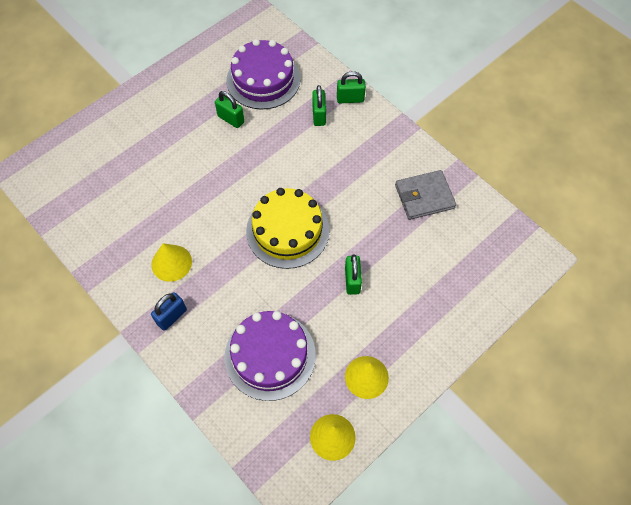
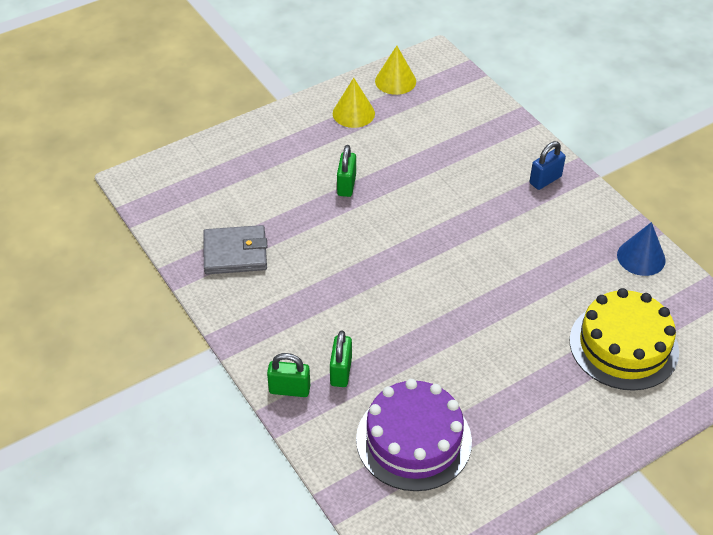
camera: 170 degrees left, 15 degrees down
(95, 243) = (641, 257): none -> blue cone
(171, 263) = (547, 226): yellow cone -> none
(231, 119) = (468, 384): green padlock -> none
(270, 355) = (444, 139): purple cake -> none
(287, 230) = (409, 240): yellow cake -> yellow cake (623, 345)

